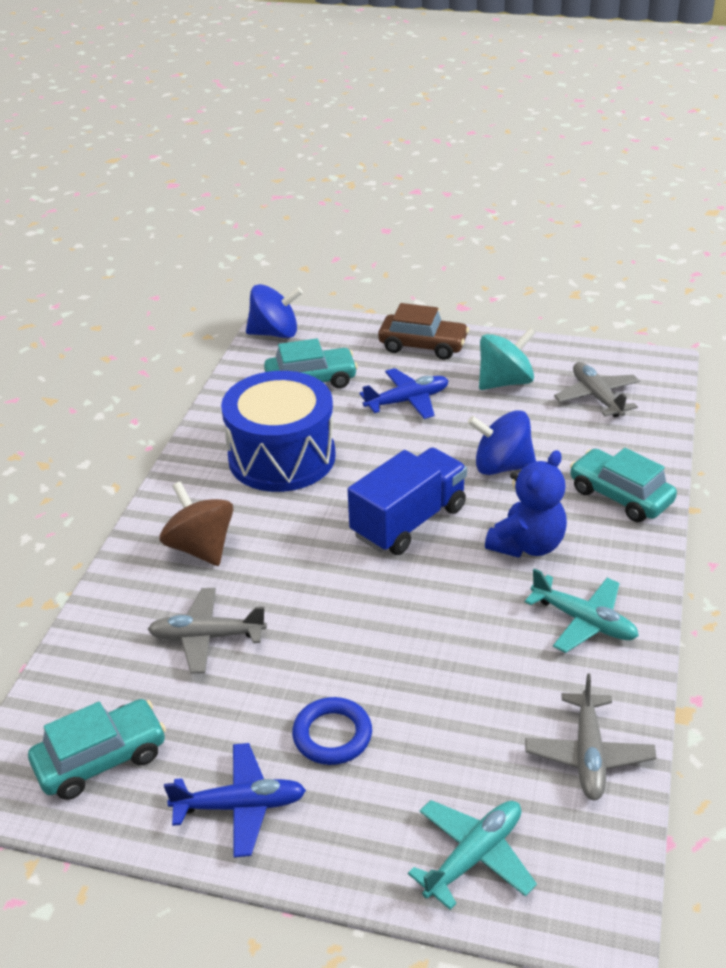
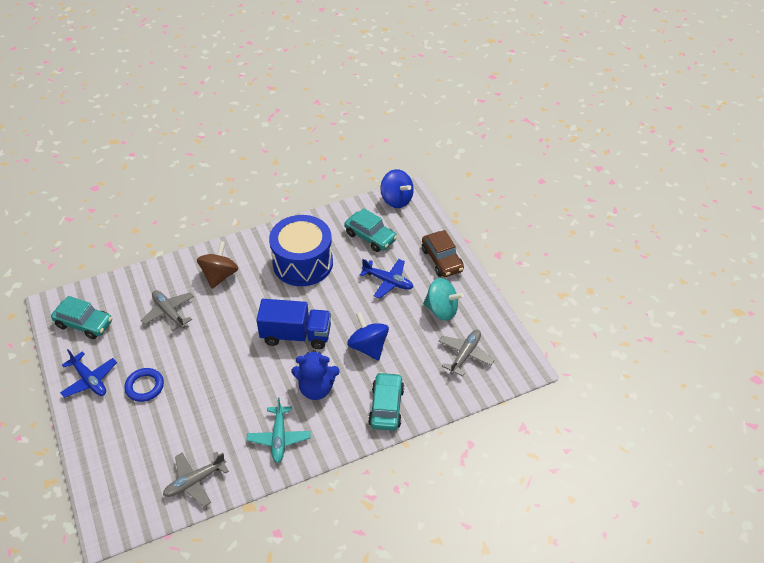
camera: 50 degrees right, 10 degrees up
(474, 856) = (113, 469): turquoise plane -> none

